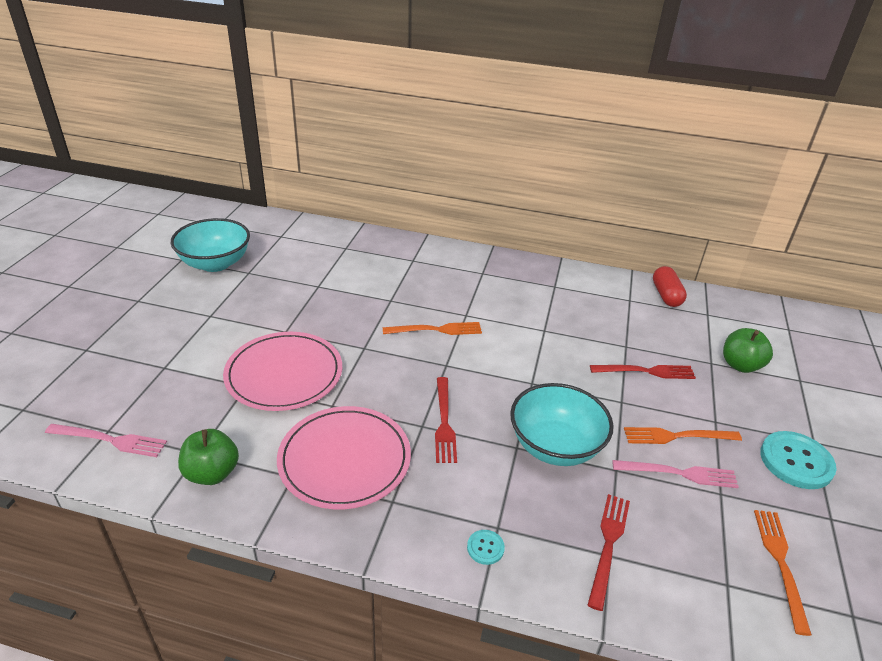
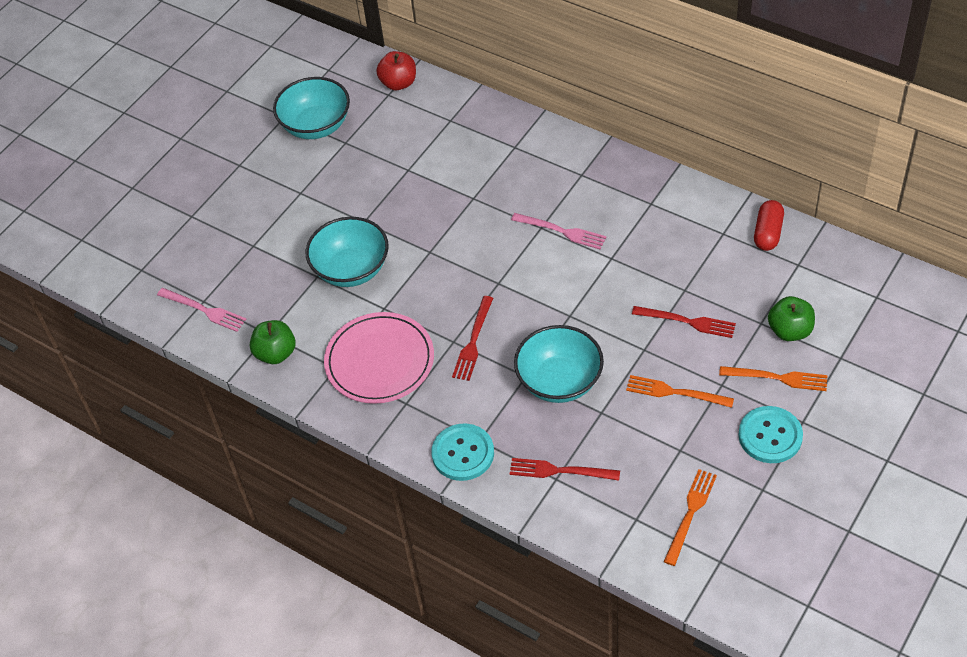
camera: 25 degrees right, 15 degrees up
(284, 374) = (351, 269): pink plate -> turquoise bowl
(288, 228) = (398, 83): none -> red apple
(436, 330) = (504, 241): orange fork -> orange fork (778, 378)
(485, 548) = (463, 453): turquoise button -> turquoise button, size x2.13
(608, 544) = (559, 471): red fork -> red fork turned 120 degrees counterclockwise
(679, 473) = (655, 426): pink fork -> pink fork (562, 231)

